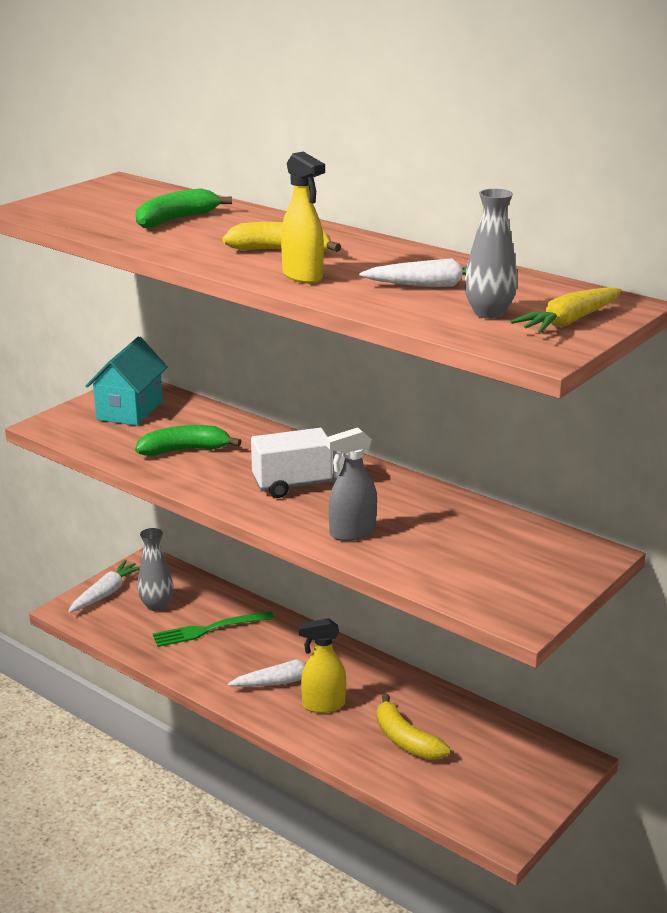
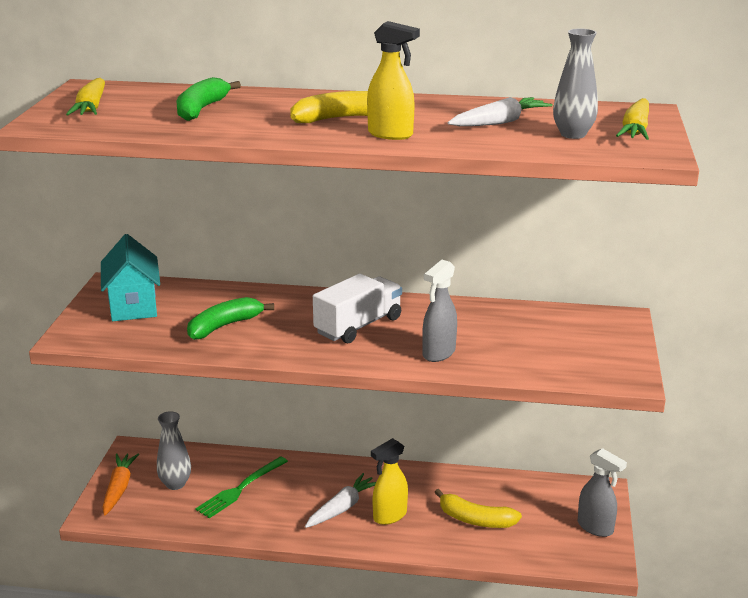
camera: 30 degrees left, 0 degrees up
(89, 201) = (91, 107): none -> yellow carrot
(106, 593) = (119, 488): white carrot -> orange carrot
(528, 796) = (595, 527): none -> grey spray bottle

